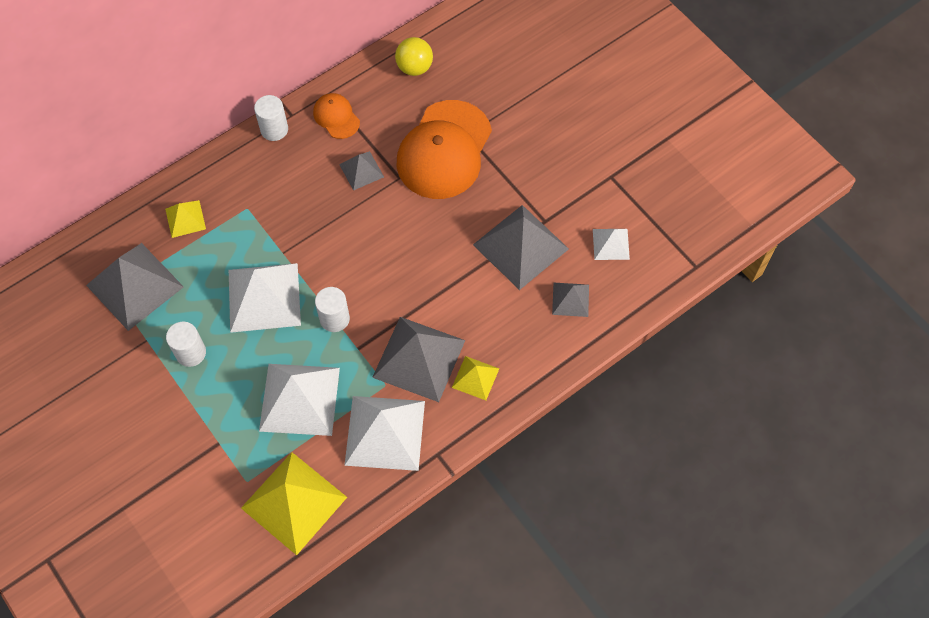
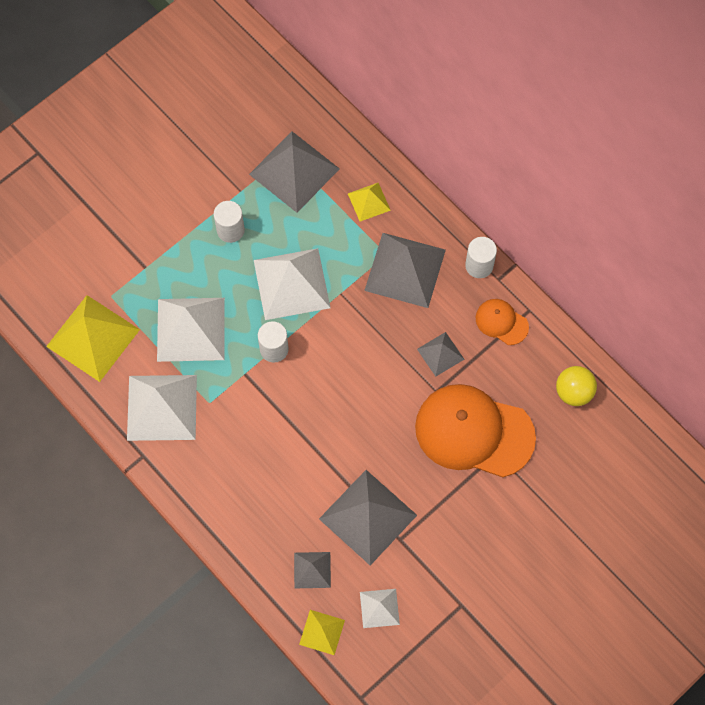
camera: 85 degrees right, 5 degrees up
(336, 117) = (501, 322): orange cap -> orange cap turned 105 degrees counterclockwise
(419, 358) = (238, 430): grey pyramid -> grey pyramid (405, 270)
(475, 378) = (221, 484): yellow pyramid -> yellow pyramid (322, 632)

